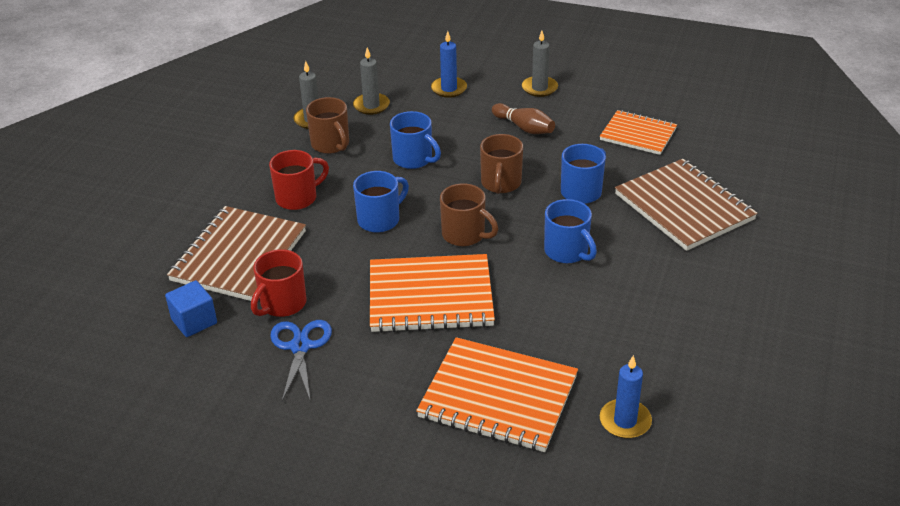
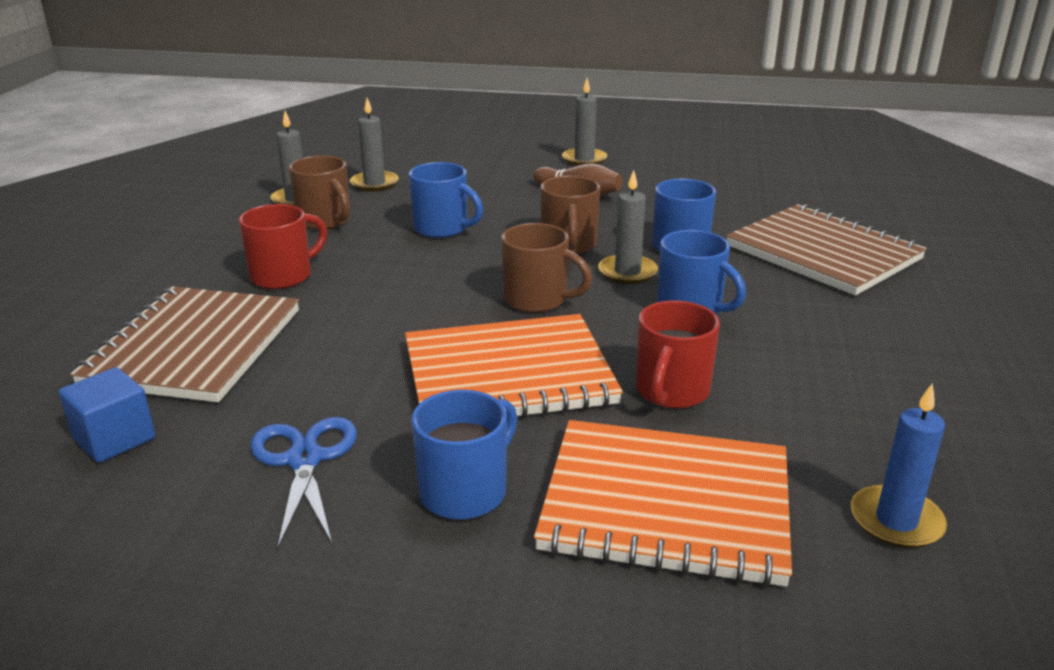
camera: 10 degrees left, 10 degrees down
(282, 304) = (268, 403): red mug -> red mug (671, 392)
(380, 220) = (409, 291): blue mug -> blue mug (465, 491)
(449, 89) = (471, 165): blue candle -> none
(534, 214) = (627, 272): none -> grey candle
(638, 134) = (725, 191): orange notebook -> none

